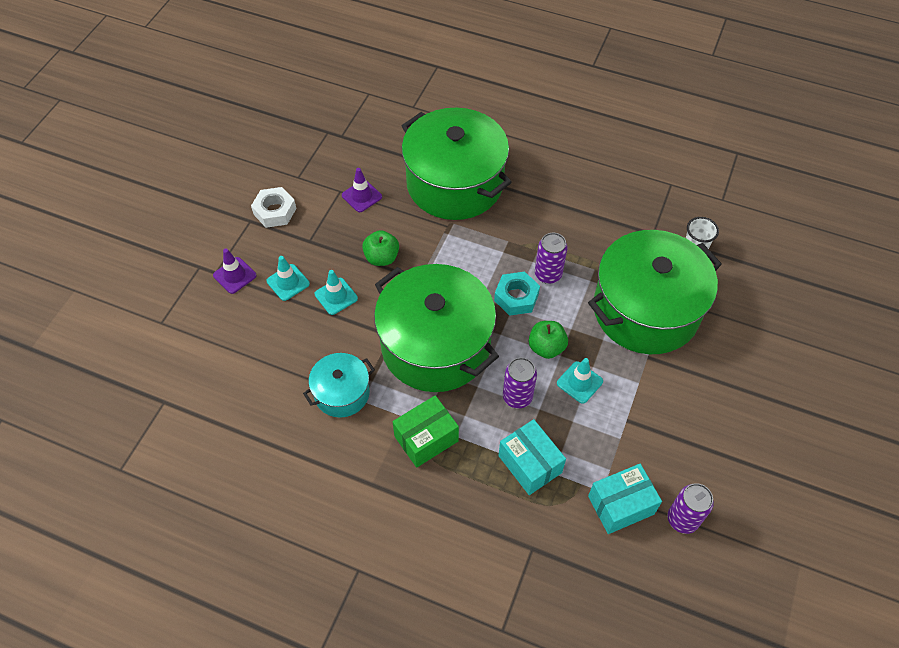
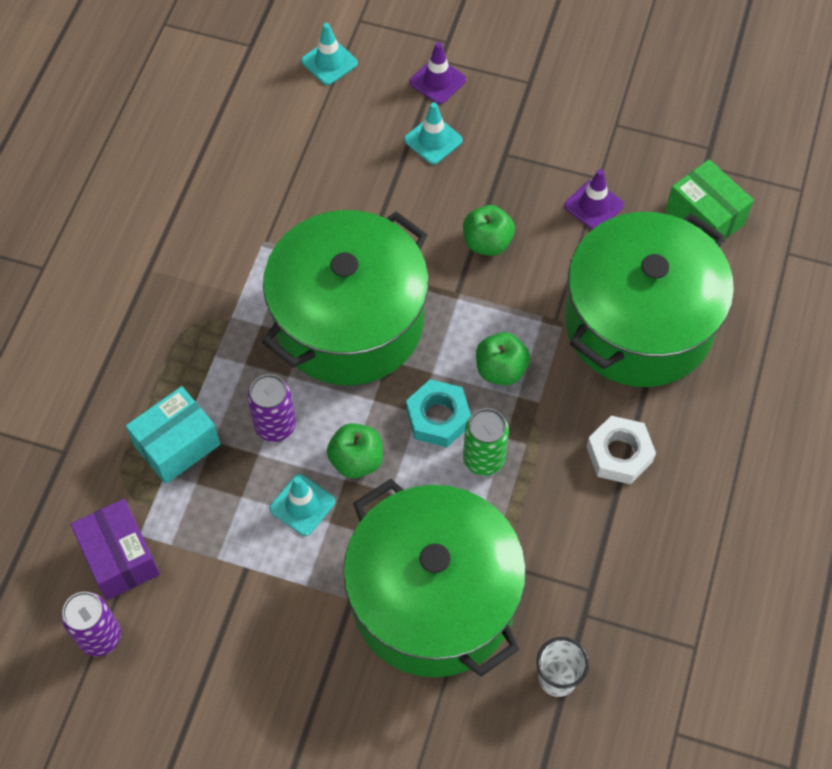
camera: 85 degrees right, 5 degrees up
(275, 211) = (549, 107): white nut -> white nut (619, 454)
(336, 296) = (417, 197): turquoise traffic cone -> turquoise traffic cone (329, 62)
(342, 393) = (271, 222): turquoise pot -> none
(426, 438) = (210, 322): green box -> green box (704, 218)
(482, 259) = (501, 369): none -> green apple
(548, 274) = (483, 459): purple can -> green can
(621, 505) = (120, 557): turquoise box -> purple box

